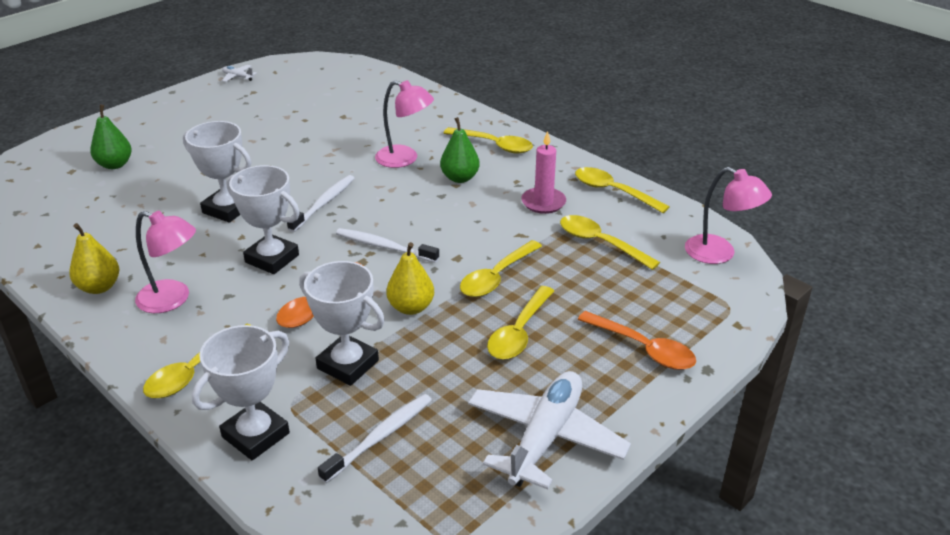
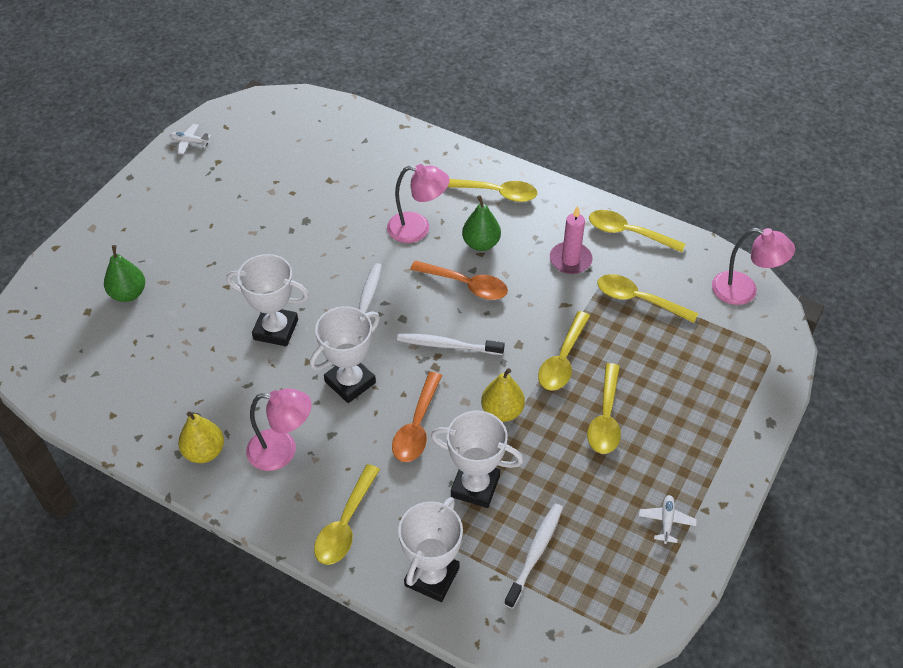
camera: 15 degrees left, 15 degrees up
(272, 258) = (350, 382): white trophy -> white trophy turned 60 degrees counterclockwise
(545, 437) = (666, 521): white plane -> white plane, size x0.41
(643, 348) = (713, 412): orange spoon -> orange spoon (466, 285)

